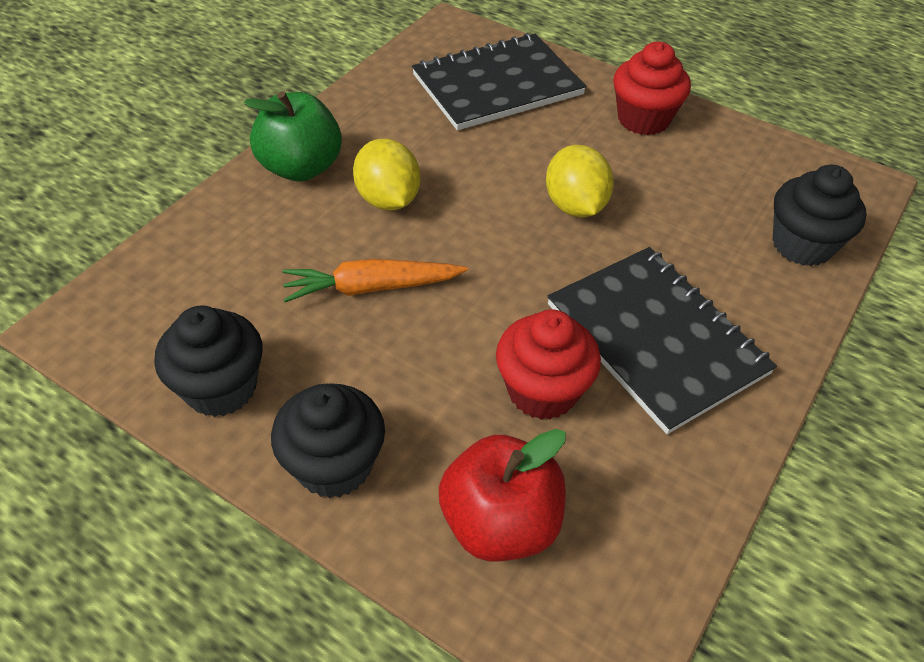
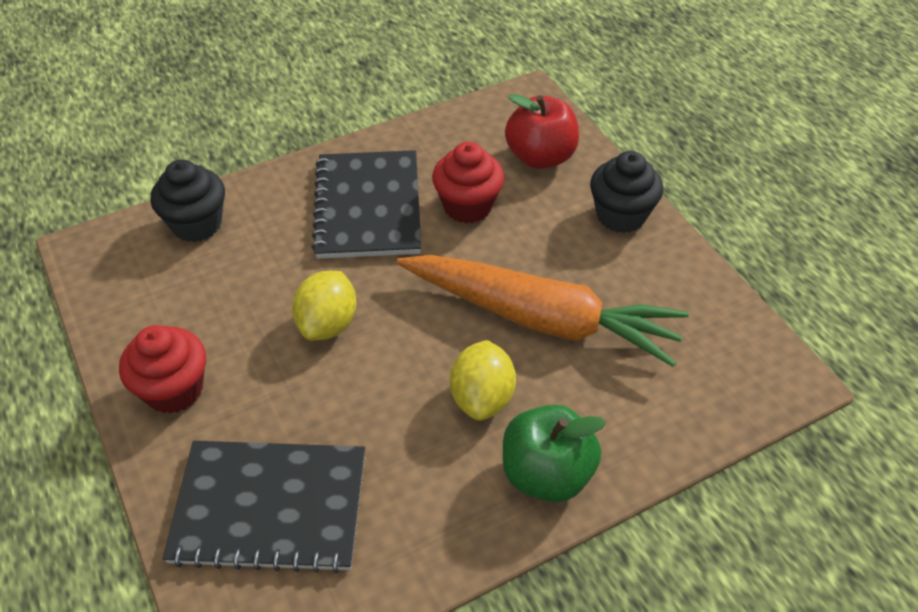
camera: 150 degrees left, 0 degrees up
(221, 388) = (681, 287): black cupcake -> none
(371, 288) = (541, 318): orange carrot -> orange carrot, size x1.88

